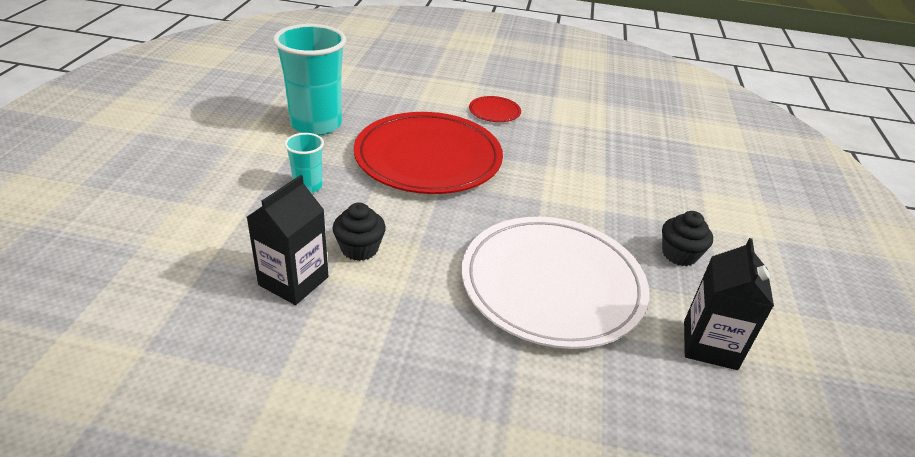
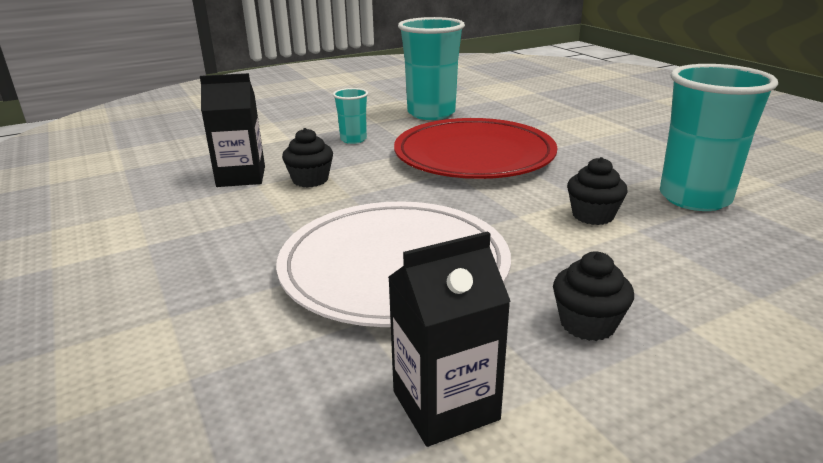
camera: 55 degrees right, 10 degrees down
(494, 112) = (608, 149): red plate -> none
(572, 176) = (593, 215): none -> black cupcake
(592, 135) = (694, 198): none -> turquoise cup

